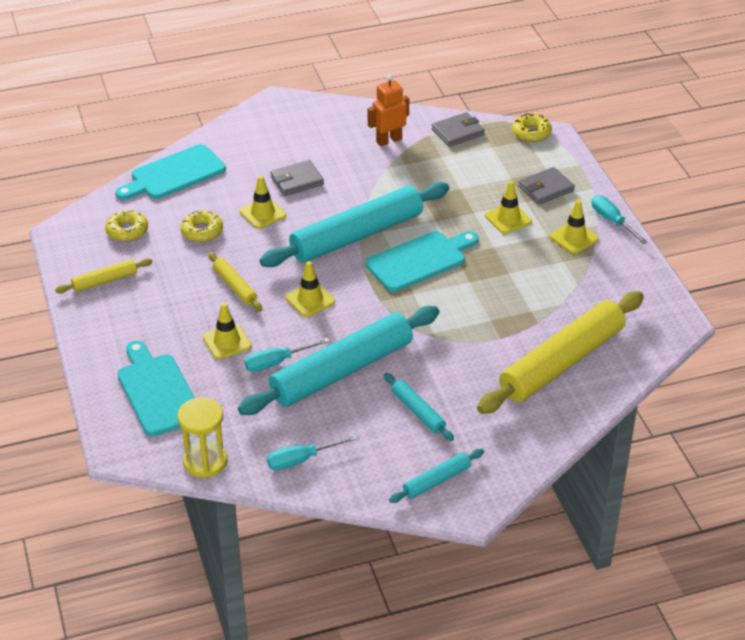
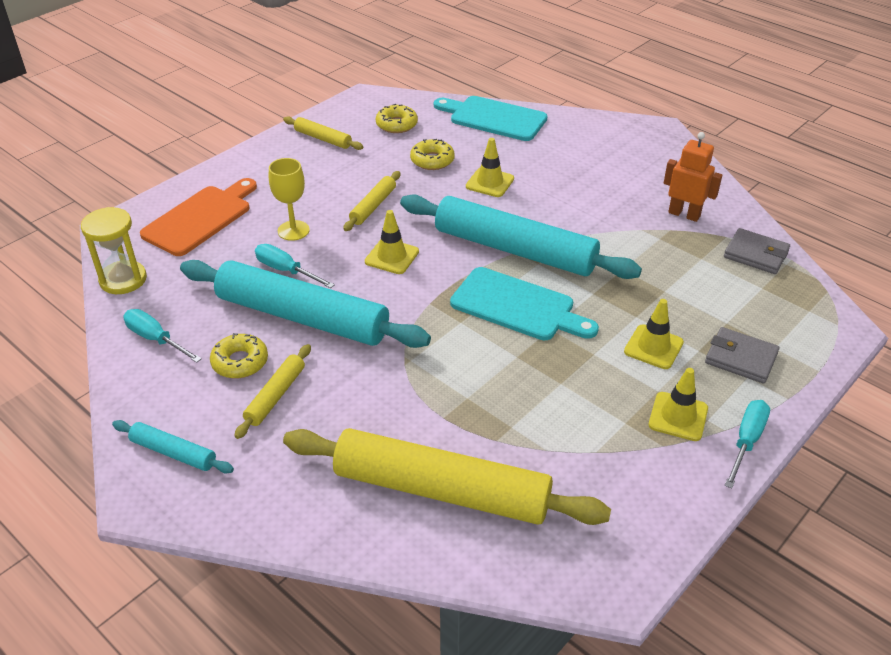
camera: 60 degrees right, 0 degrees up
(157, 391) = (200, 218): turquoise cutting board -> orange cutting board
(227, 342) = (293, 230): yellow traffic cone -> yellow goblet
(297, 181) = (557, 183): grey wallet -> none
(418, 411) = (275, 396): turquoise rolling pin -> yellow rolling pin
(531, 133) = (825, 309): yellow donut -> yellow donut (240, 362)

